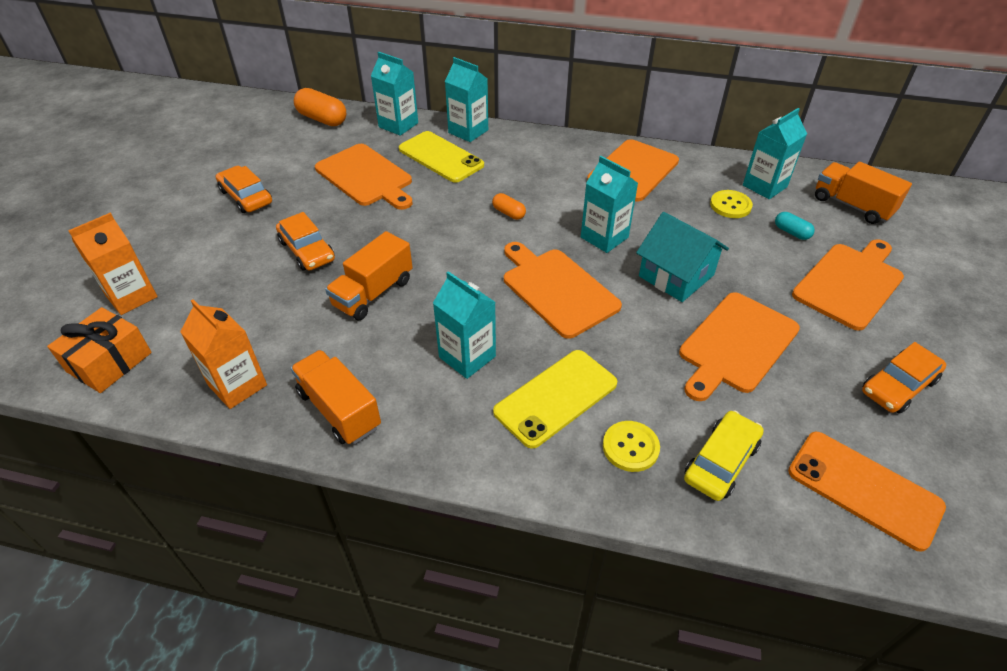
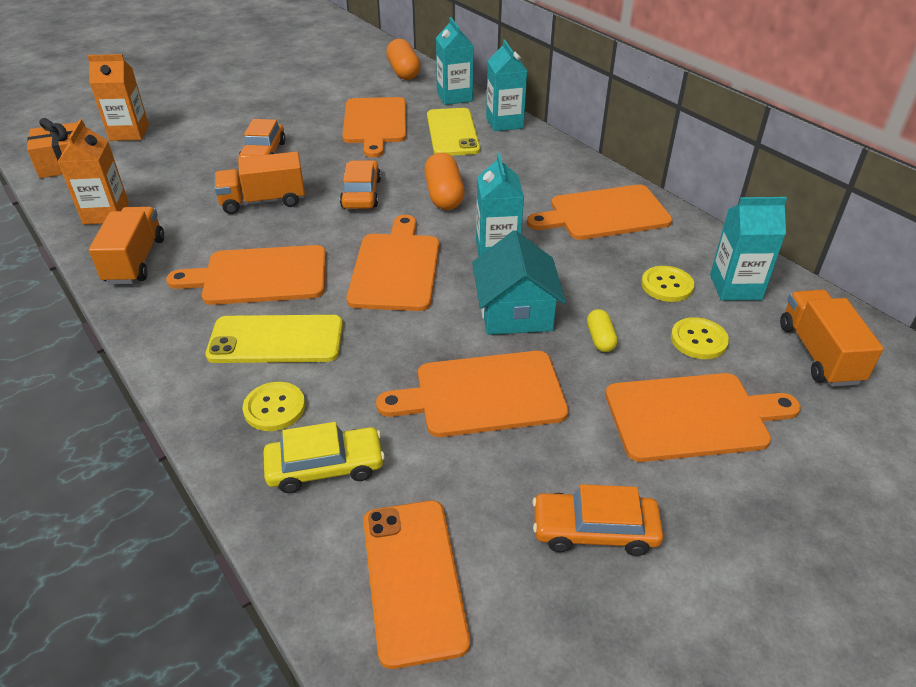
camera: 40 degrees right, 5 degrees down
(246, 196) = (277, 103): orange car -> orange car (361, 193)
(467, 357) = (259, 276): turquoise carton -> orange cutting board
(508, 213) = (444, 195): orange capsule -> orange capsule, size x1.84
(744, 264) = (600, 339): none -> yellow capsule
(791, 232) = (698, 340): turquoise capsule -> yellow button

